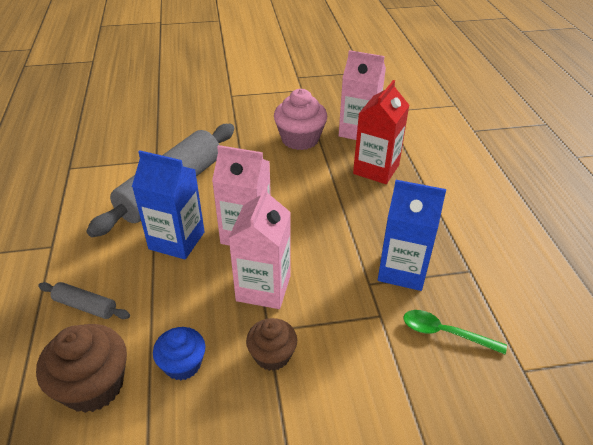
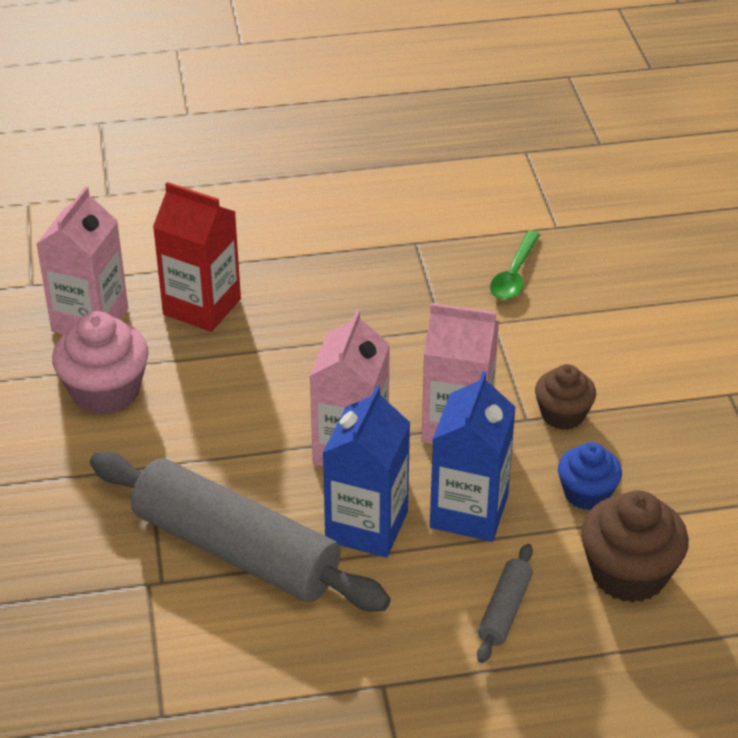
camera: 90 degrees left, 0 degrees up
(402, 270) = (418, 298): blue carton -> blue carton (469, 512)

